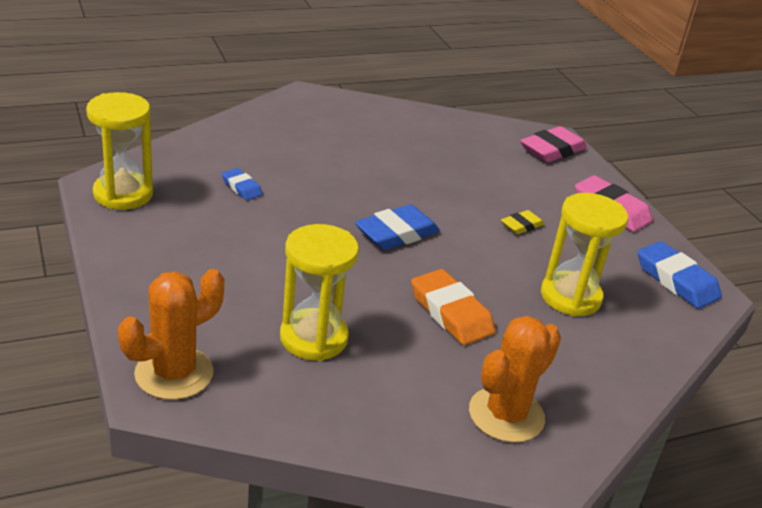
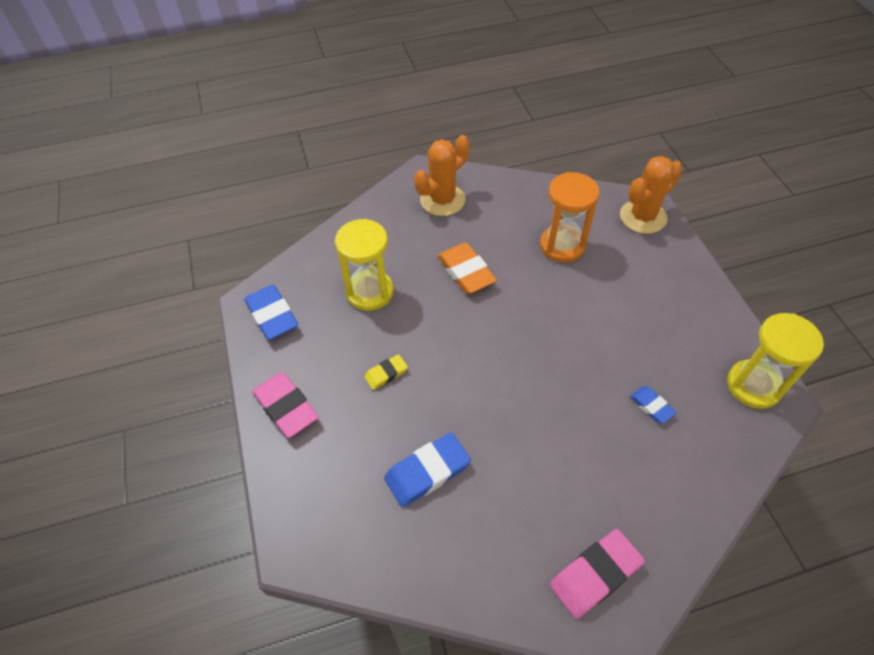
camera: 170 degrees left, 20 degrees up
(313, 338) = (562, 245): yellow hourglass -> orange hourglass
(396, 233) = (503, 353): blue eraser -> blue eraser (427, 472)
(552, 150) = (309, 517): pink eraser -> pink eraser (595, 575)

